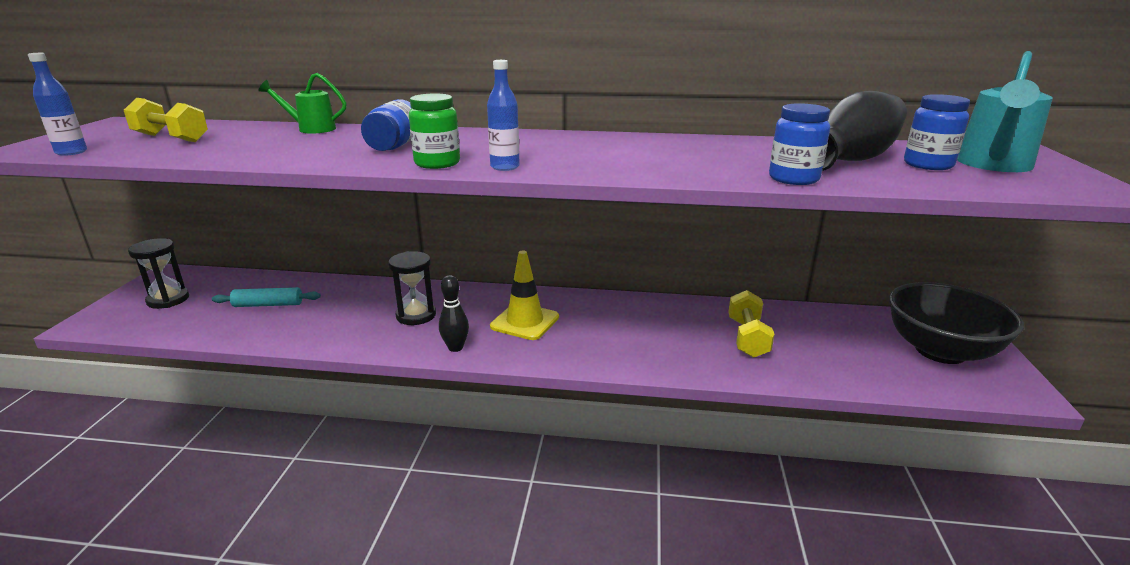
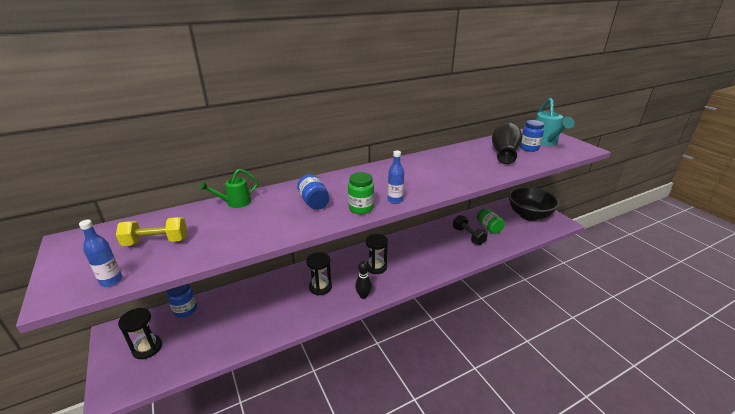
camera: 35 degrees left, 5 degrees up
(268, 304) = (225, 319): turquoise rolling pin -> none
(525, 322) = (376, 267): yellow traffic cone -> black hourglass
(747, 338) = (468, 236): yellow dumbbell -> black dumbbell
(793, 179) = (505, 171): blue jar -> blue jar (185, 310)
(811, 340) = (489, 227): none -> green jar

